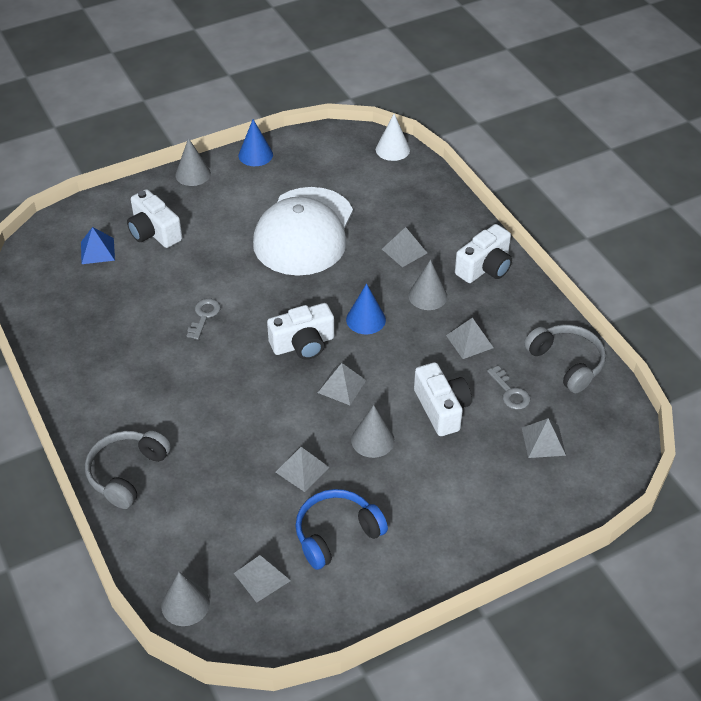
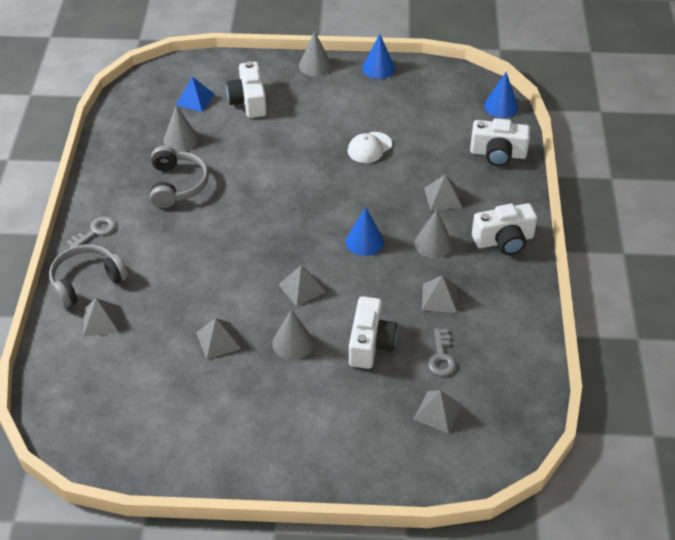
camera: 30 degrees right, 0 degrees up
(185, 604) = (52, 402): grey cone -> grey cone (181, 140)
(204, 316) = (236, 184): grey key -> grey key (95, 231)
(262, 577) = (123, 409): grey pyramid -> grey pyramid (101, 321)
(303, 344) = (297, 240): white camera -> white camera (498, 154)
(304, 232) = (369, 148): white cap -> white cap, size x0.40
(336, 534) = (205, 404): blue headphones -> none
(392, 149) = (501, 106): white cone -> blue cone
(566, 363) = (513, 354): grey headphones -> grey headphones (177, 185)

